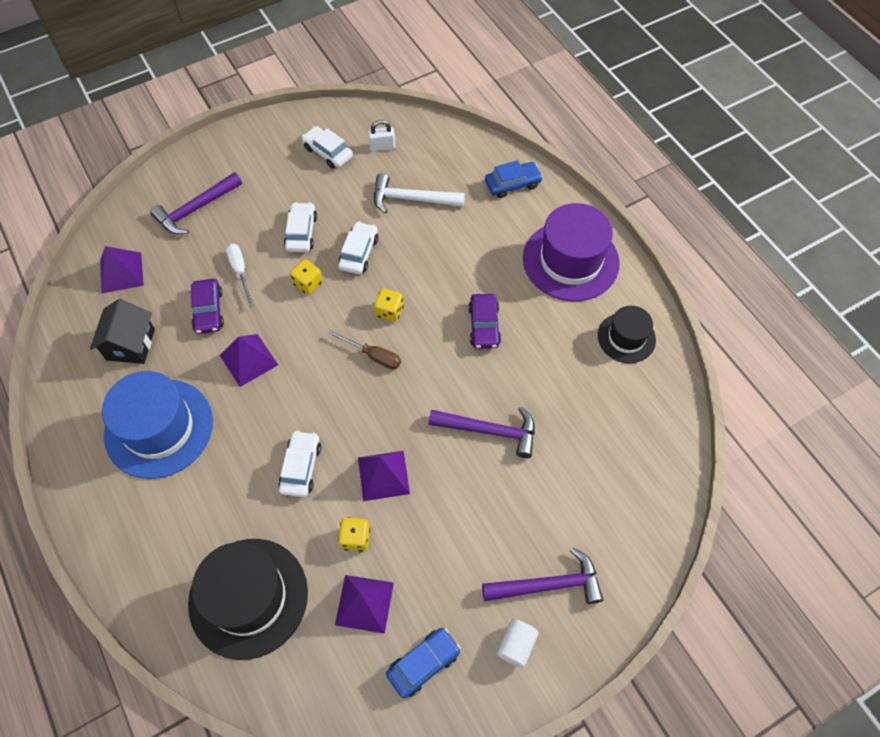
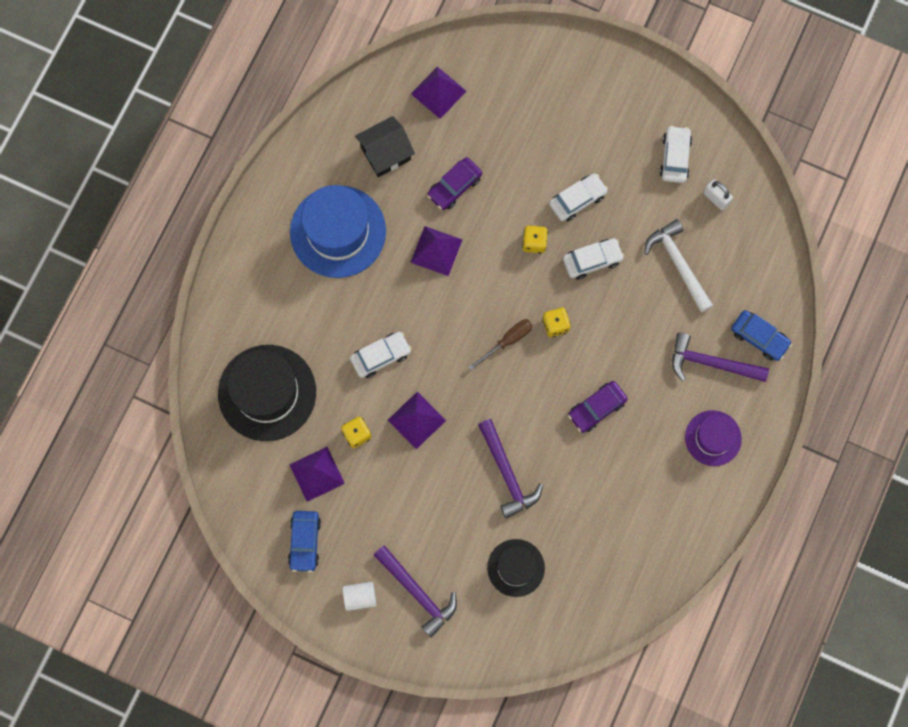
camera: 55 degrees right, 15 degrees up
(195, 209) = (536, 98): purple hammer -> purple hammer (711, 363)
(240, 272) = (506, 182): white screwdriver -> none
(373, 355) = (507, 341): brown screwdriver -> brown screwdriver turned 120 degrees counterclockwise
(423, 663) = (305, 542): blue car -> blue car turned 75 degrees clockwise
(570, 261) = (713, 438): purple hat -> purple hat, size x0.57
(626, 338) = (668, 529): black hat -> black hat (516, 568)

